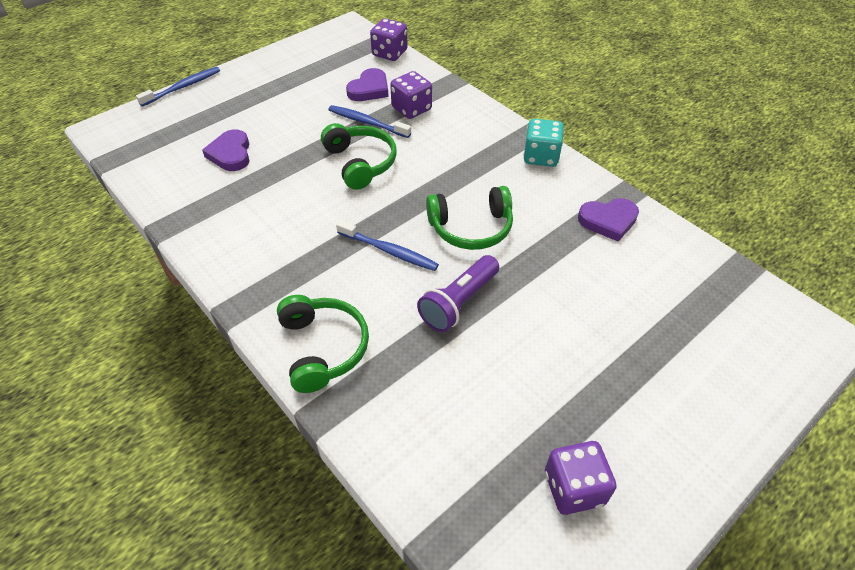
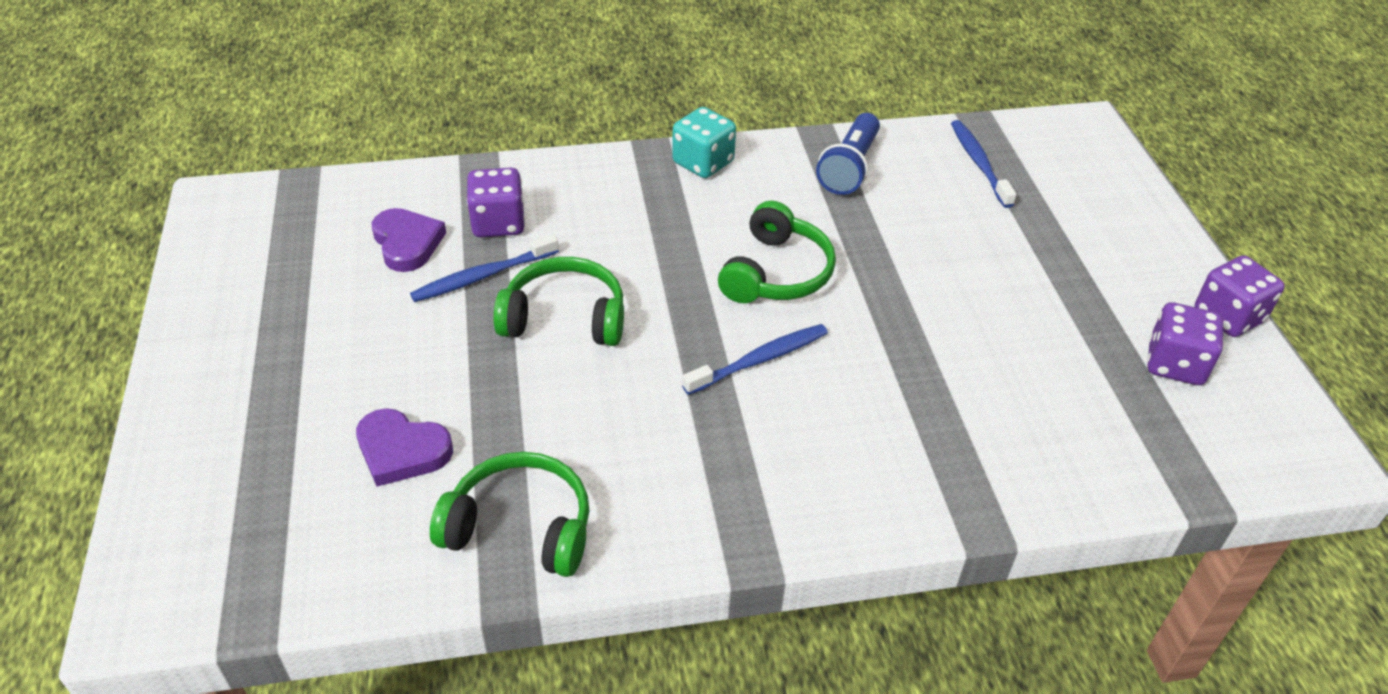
camera: 60 degrees left, 5 degrees down
(183, 87) = (141, 454): blue toothbrush -> blue toothbrush (979, 163)
(322, 348) = (881, 488): green headphones -> green headphones (520, 528)
(389, 53) = (344, 189): purple dice -> purple dice (1228, 316)
(458, 302) = (889, 337): purple flashlight -> none
(608, 221) = (849, 168): purple heart -> blue flashlight

